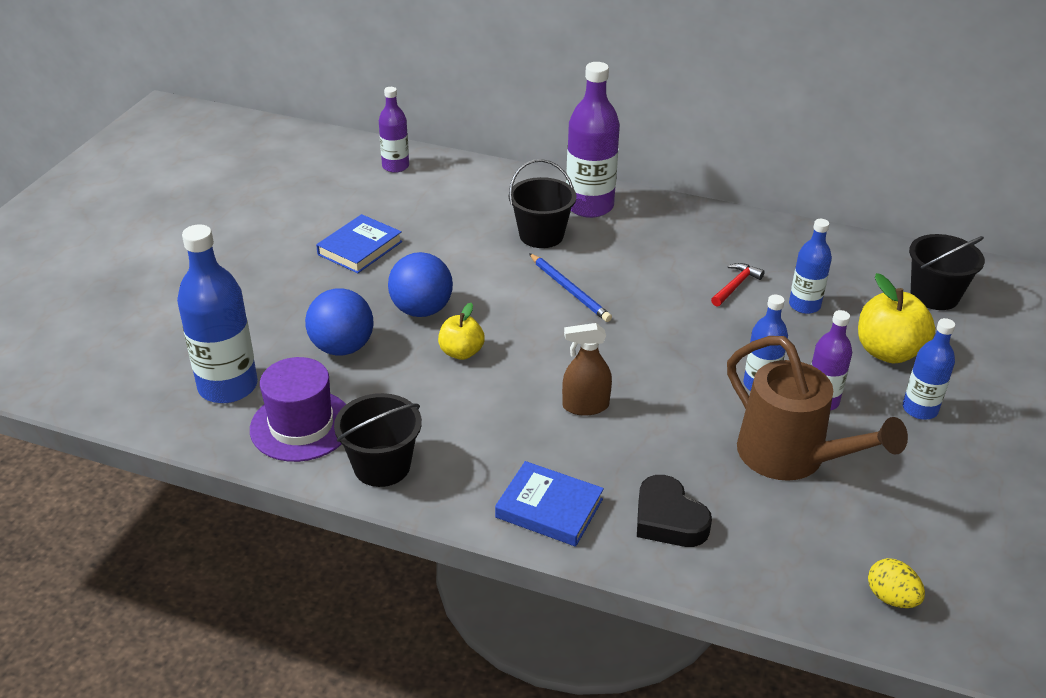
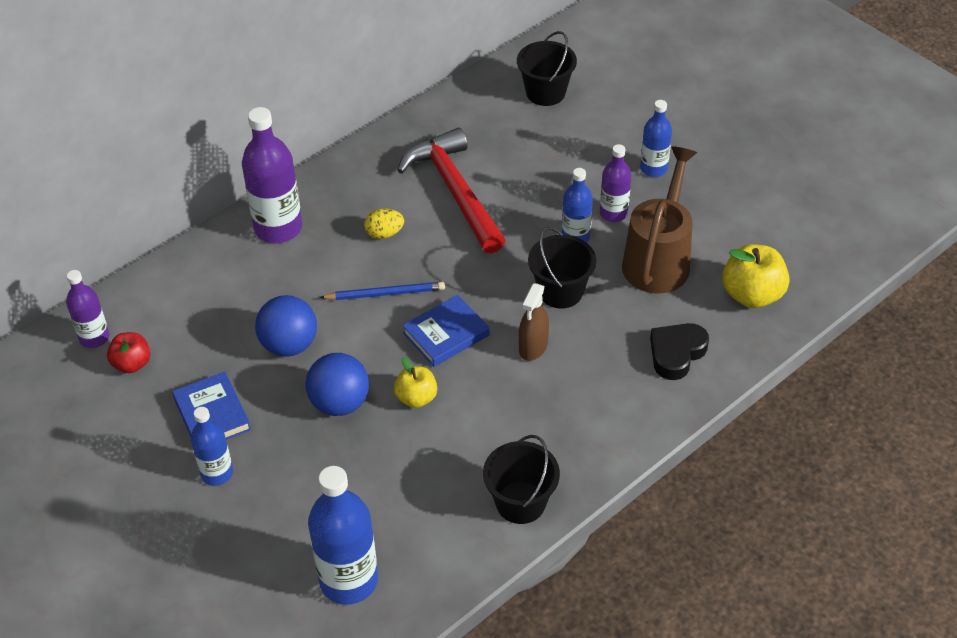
camera: 60 degrees left, 10 degrees up
(301, 425) = (437, 541): purple hat -> none
(342, 347) = (352, 478): blue ball -> blue ball (289, 345)
(383, 192) = (132, 364): none -> red apple
(541, 235) = (295, 278): black bucket -> black bucket (560, 291)
(549, 508) = (627, 416): blue book -> blue book (446, 334)
(668, 519) = (676, 353): black heart -> black heart turned 135 degrees clockwise
(735, 286) = (455, 191): red hammer -> red hammer, size x2.47
(792, 458) = (658, 259): brown watering can -> brown watering can turned 60 degrees counterclockwise
(804, 305) = (506, 166): blue bottle -> blue bottle (217, 473)
(888, 352) = (587, 151): yellow apple -> yellow apple (752, 295)
(891, 598) = (803, 277): yellow egg -> yellow egg (384, 234)

